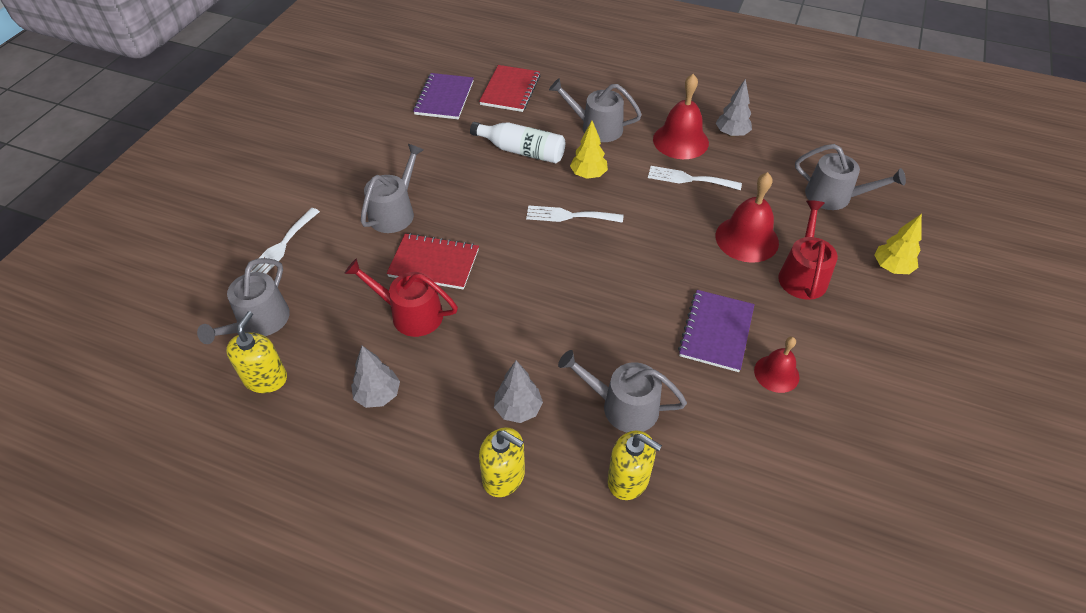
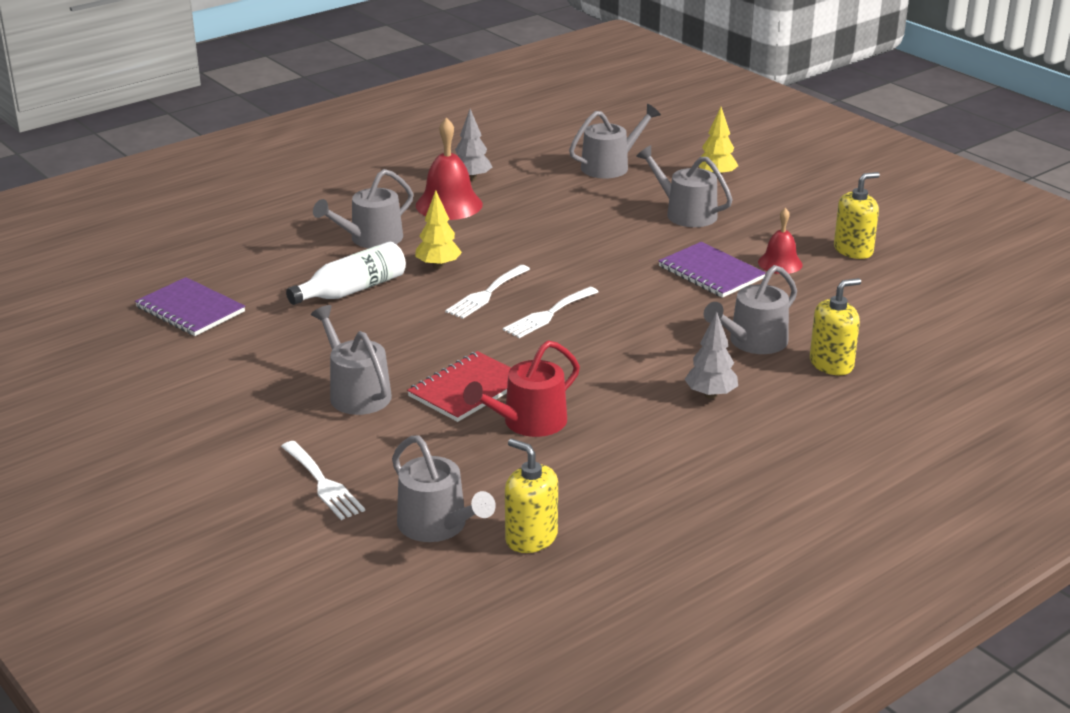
camera: 60 degrees left, 20 degrees down
(378, 395) = (622, 469): grey tree -> none
(504, 476) = (780, 424): yellow soap dispenser -> yellow soap dispenser (853, 250)
(510, 90) = (236, 266): red notebook -> none
(689, 179) = (508, 219): white fork -> white fork (548, 314)
(747, 239) = (617, 221): red bell -> none
(802, 275) = (686, 213): red watering can -> grey watering can

